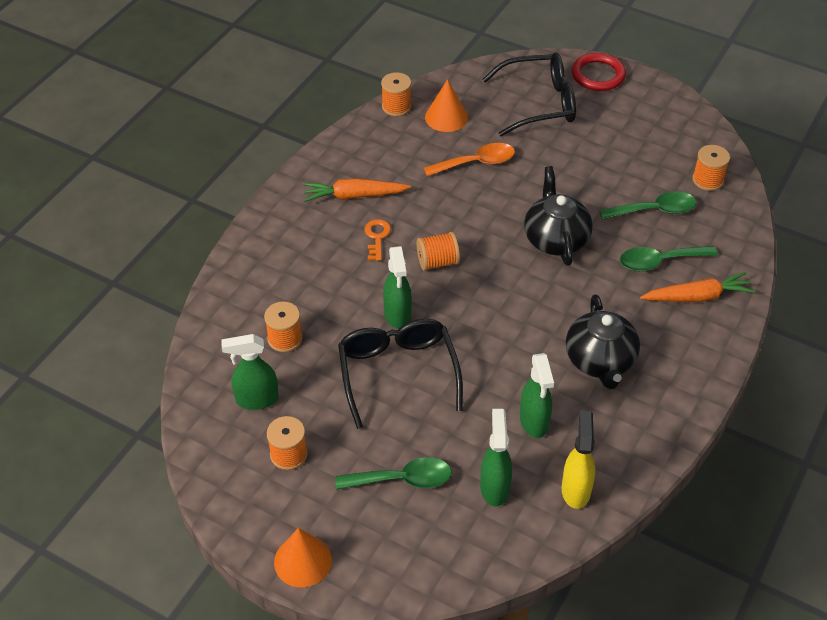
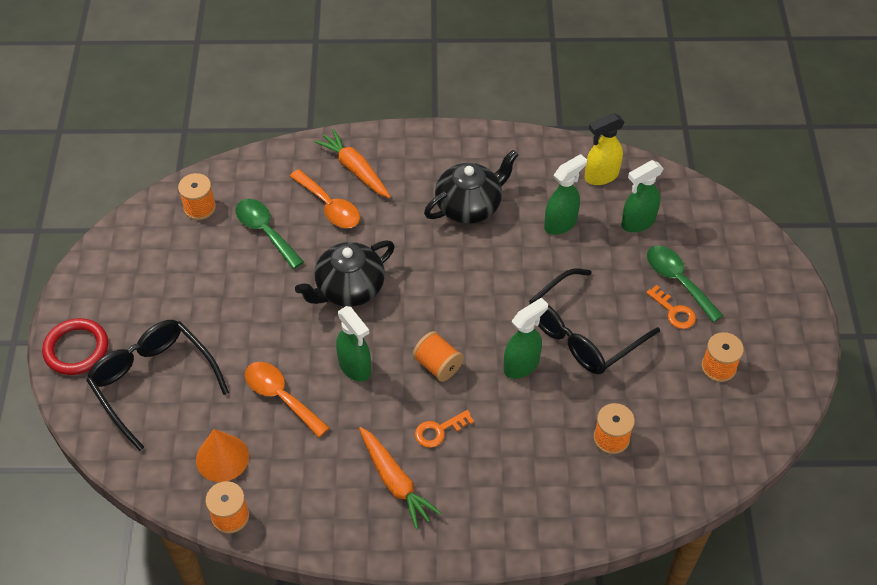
camera: 120 degrees left, 5 degrees up
(256, 399) = (688, 421): green spray bottle -> green spray bottle (355, 367)
(302, 561) = (793, 307): orange cone -> none
(370, 455) = (674, 311): none -> orange key
(659, 261) = (329, 206): green spoon -> orange spoon

